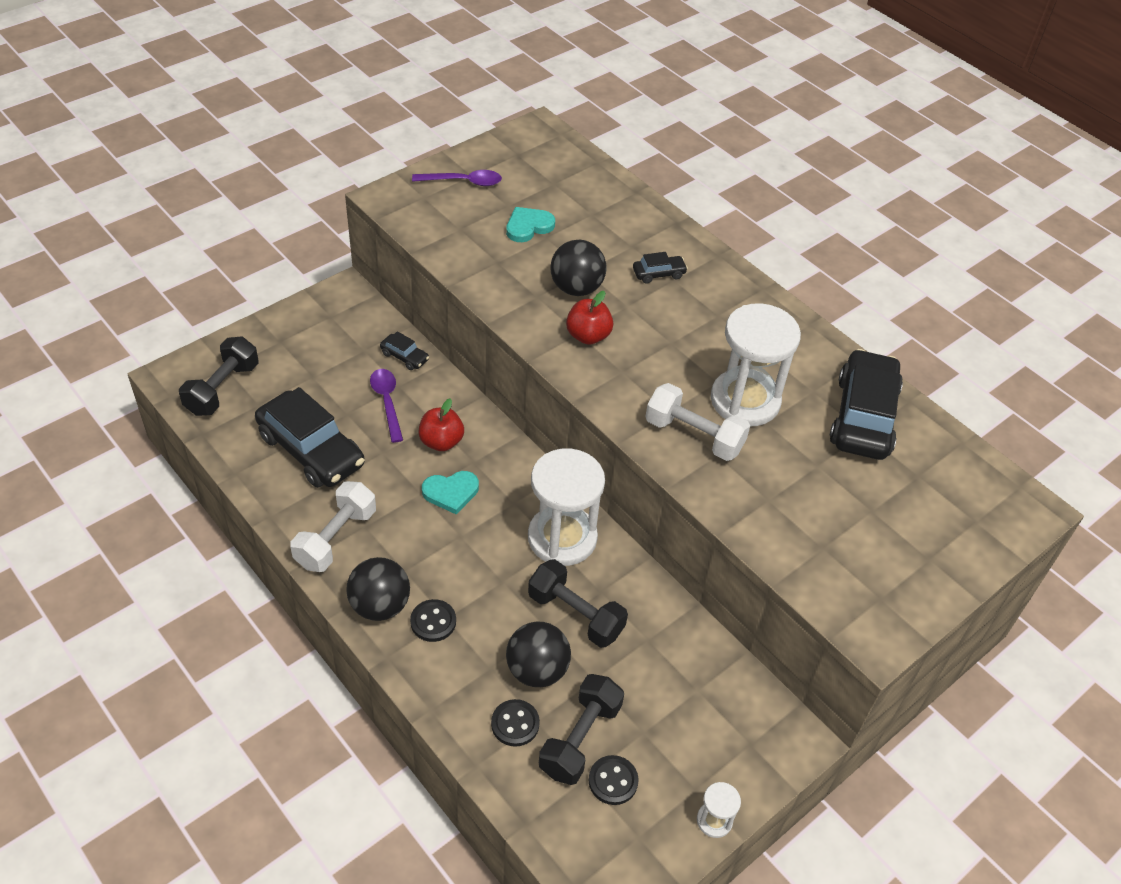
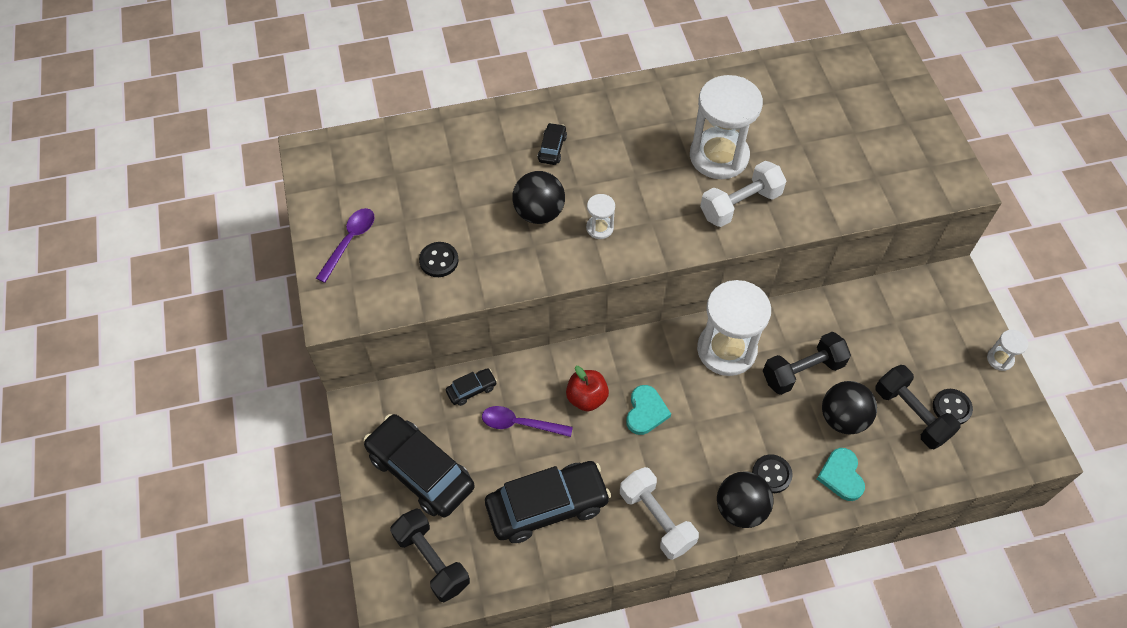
camera: 60 degrees left, 10 degrees up
(515, 724) = (884, 452): black button -> black button (439, 260)
(528, 226) = (441, 215): turquoise heart -> turquoise heart (841, 475)
(588, 336) = (599, 228): red apple -> white hourglass
(863, 416) = (766, 93): black car -> black car (420, 471)

